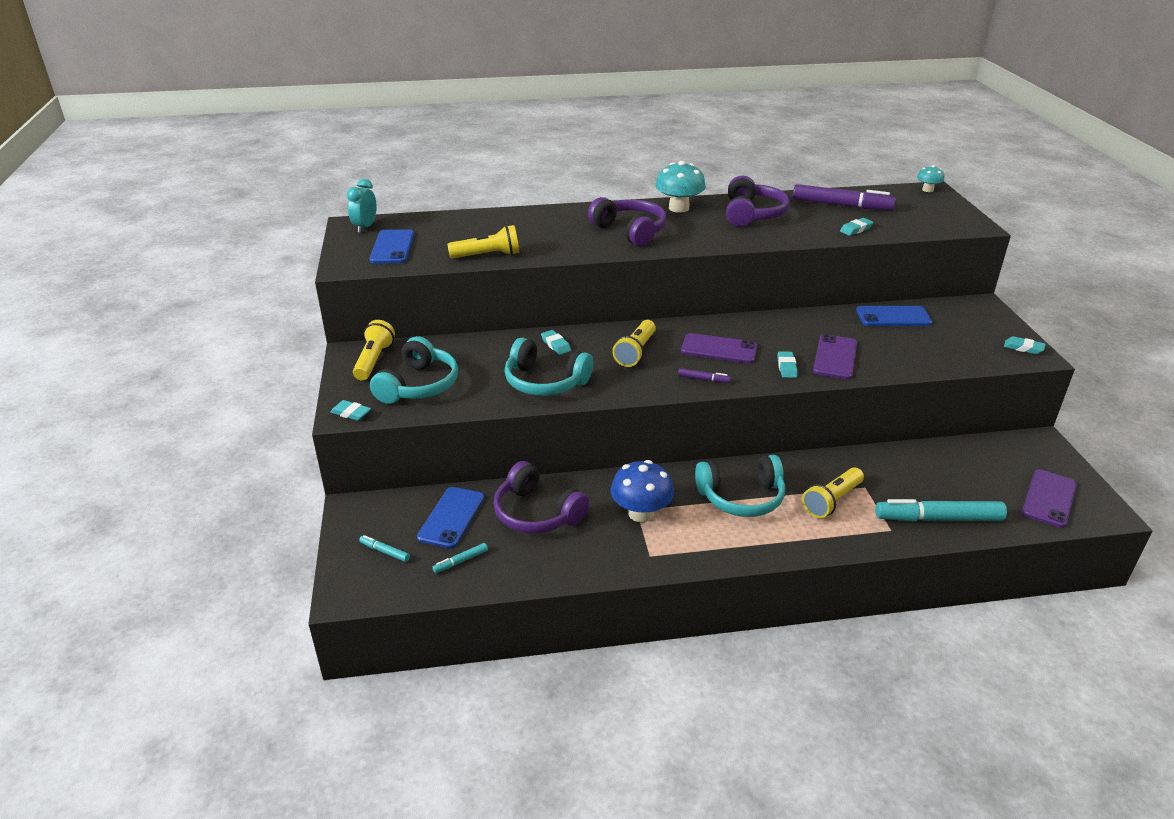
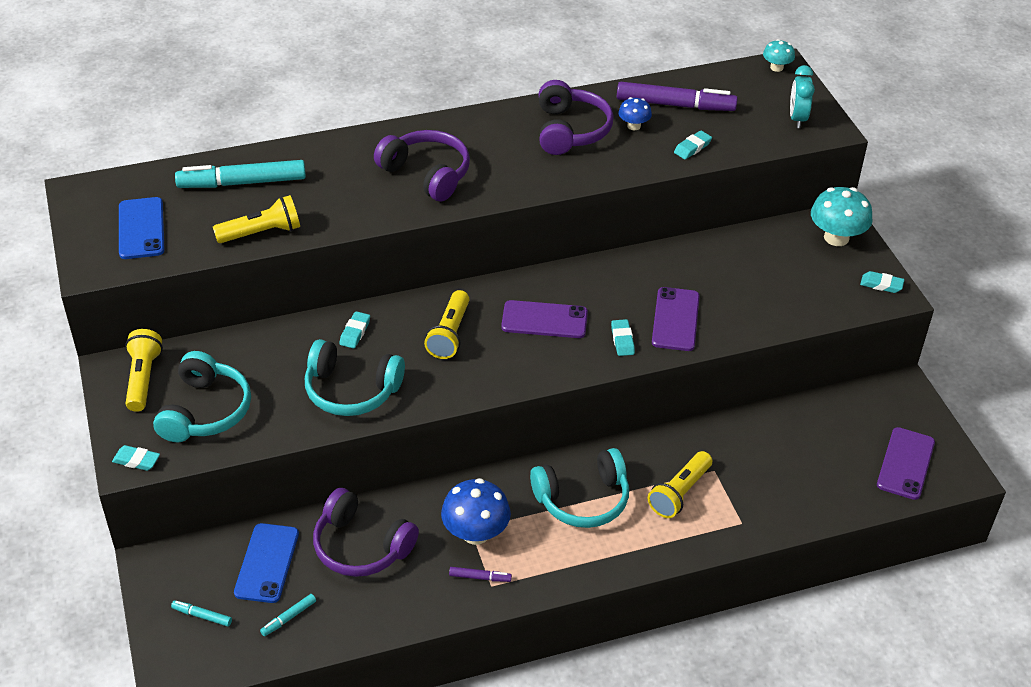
camera: 10 degrees left, 10 degrees up
(365, 227) = (98, 195): turquoise clock -> turquoise clock (797, 118)
(556, 345) = (355, 332): turquoise eraser -> turquoise eraser turned 60 degrees clockwise
(679, 208) = (481, 126): turquoise mushroom -> turquoise mushroom (836, 237)
(703, 379) = (530, 367): purple marker -> purple marker (479, 577)
(806, 215) = (633, 126): none -> blue mushroom
(893, 317) = (740, 250): blue phone -> none
(939, 519) = (791, 503): turquoise marker -> turquoise marker (243, 183)

